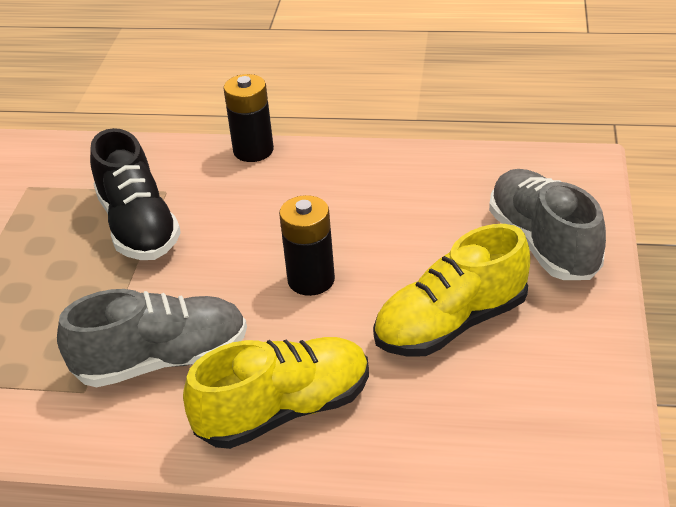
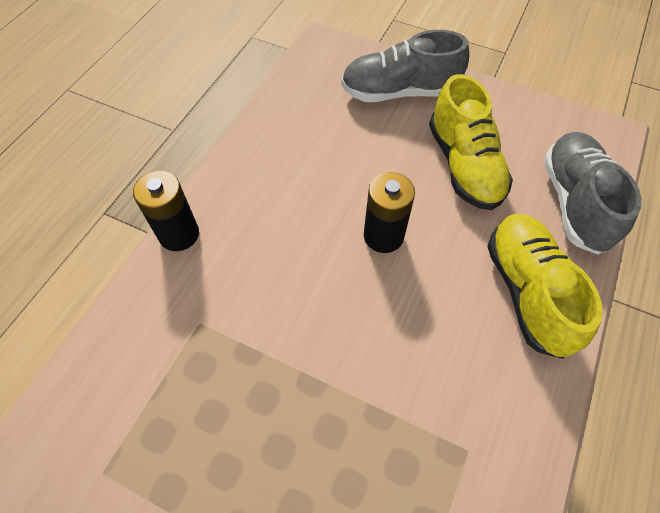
camera: 75 degrees left, 20 degrees up
(138, 226) = (243, 359): black shoe -> none
(162, 360) = (446, 372): grey shoe -> grey shoe (574, 202)

